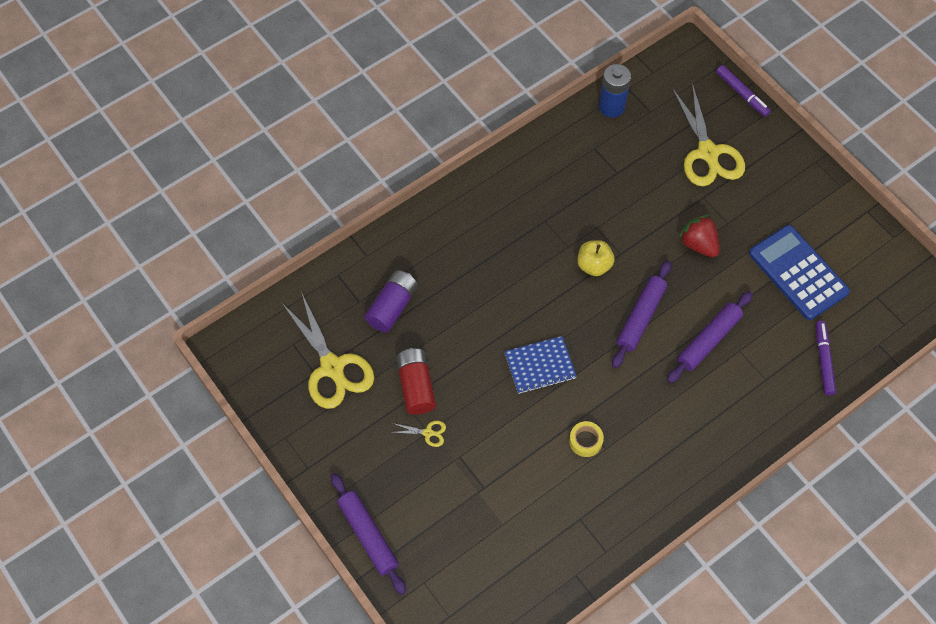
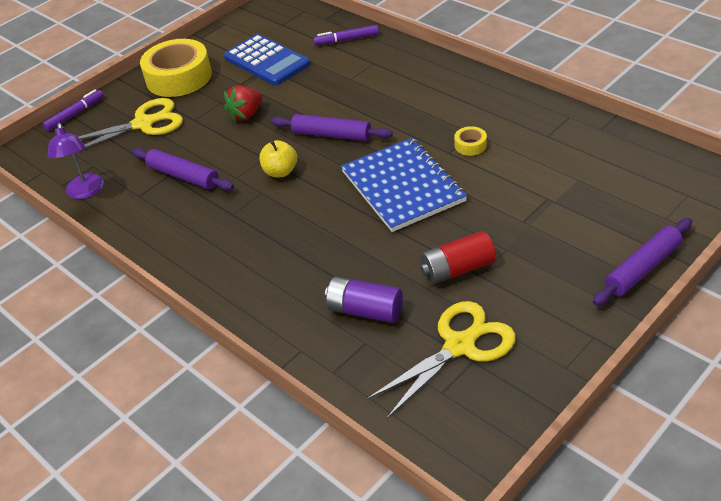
camera: 95 degrees left, 20 degrees down
(428, 433) = (507, 249): yellow scissors -> none
(540, 366) = (403, 186): blue notebook -> blue notebook, size x1.75
(611, 107) = (85, 192): blue battery -> purple lamp
(708, 340) = (344, 95): purple rolling pin -> purple rolling pin (183, 176)
(787, 186) = (179, 77): none -> yellow tape
(798, 273) = (266, 61): blue calculator -> blue calculator turned 90 degrees counterclockwise

